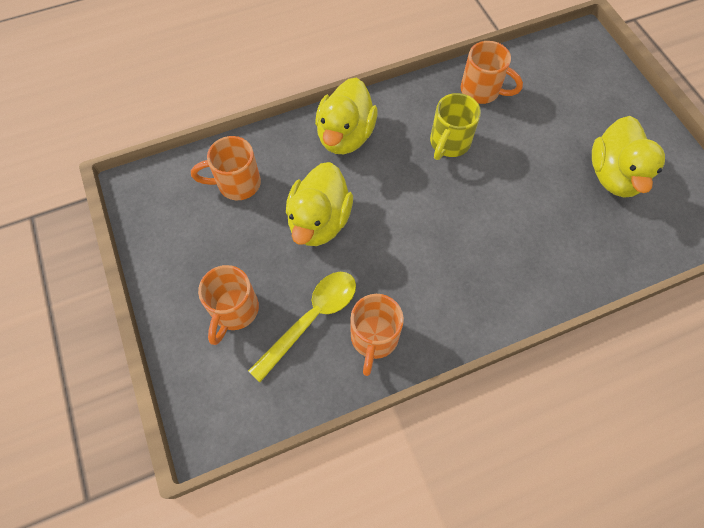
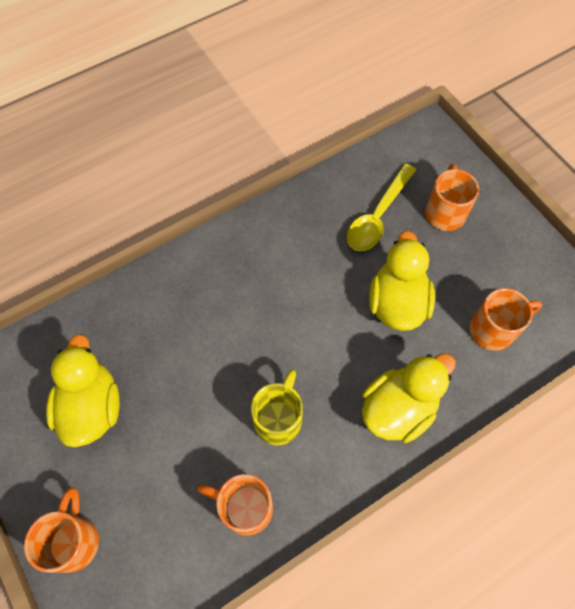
camera: 170 degrees right, 0 degrees up
(345, 135) = (398, 408): yellow duck -> yellow duck turned 45 degrees clockwise
(374, 338) = (321, 209): orange mug -> orange mug (74, 540)

